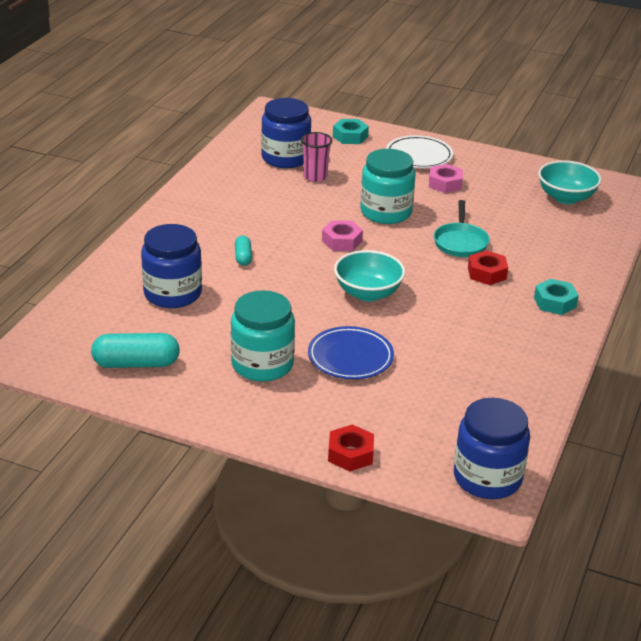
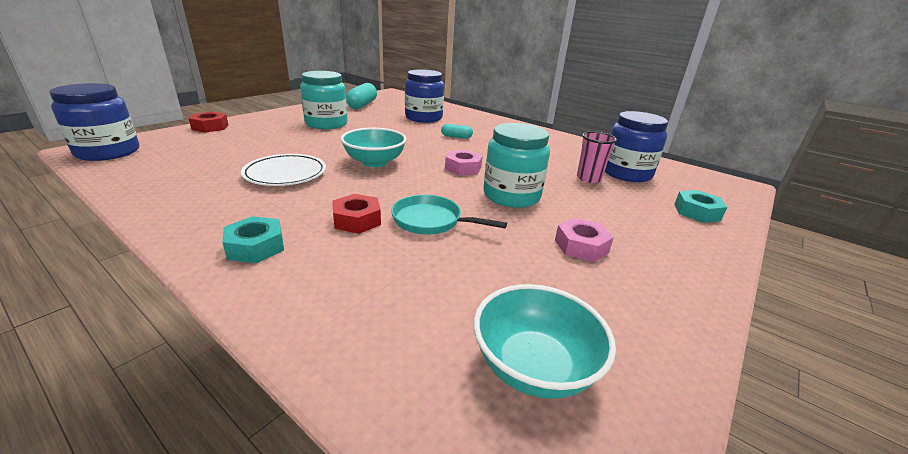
camera: 105 degrees right, 5 degrees down
(350, 357) = (301, 143): blue plate -> none
(419, 156) = (661, 245): white plate -> white plate (285, 174)

